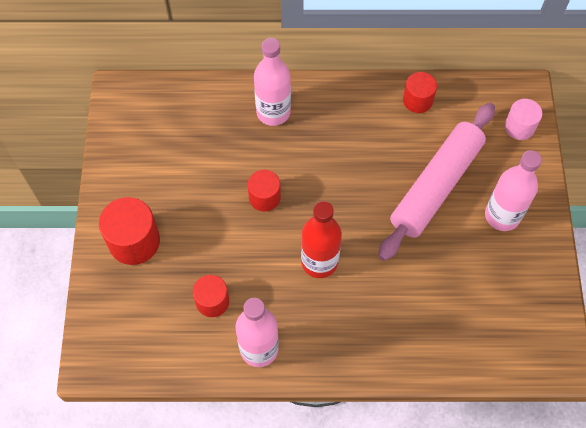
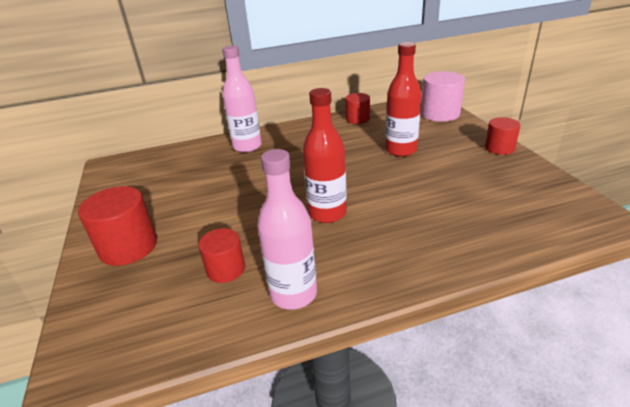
camera: 15 degrees left, 30 degrees down
(264, 197) = (257, 188): red cylinder -> red cylinder (499, 148)
(435, 186) = (401, 150): pink rolling pin -> red bottle
(502, 216) = (466, 151): pink bottle -> none
(519, 127) = (440, 114): pink cylinder -> pink cylinder, size x1.59

